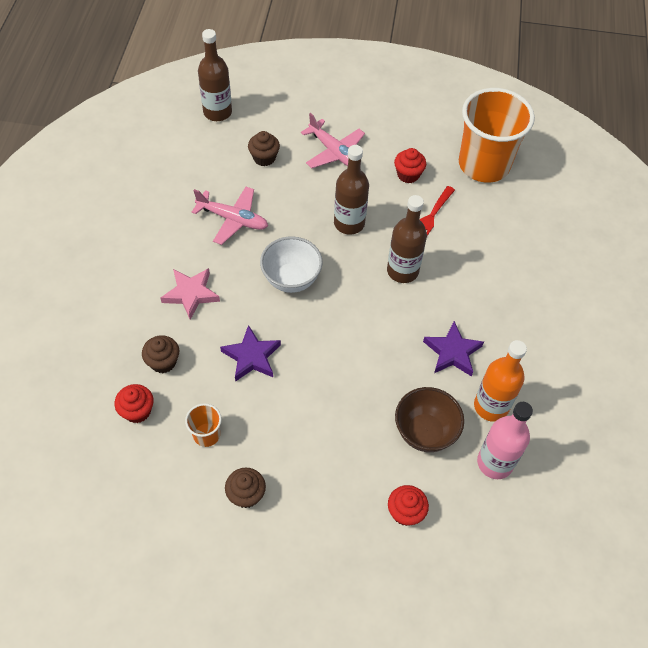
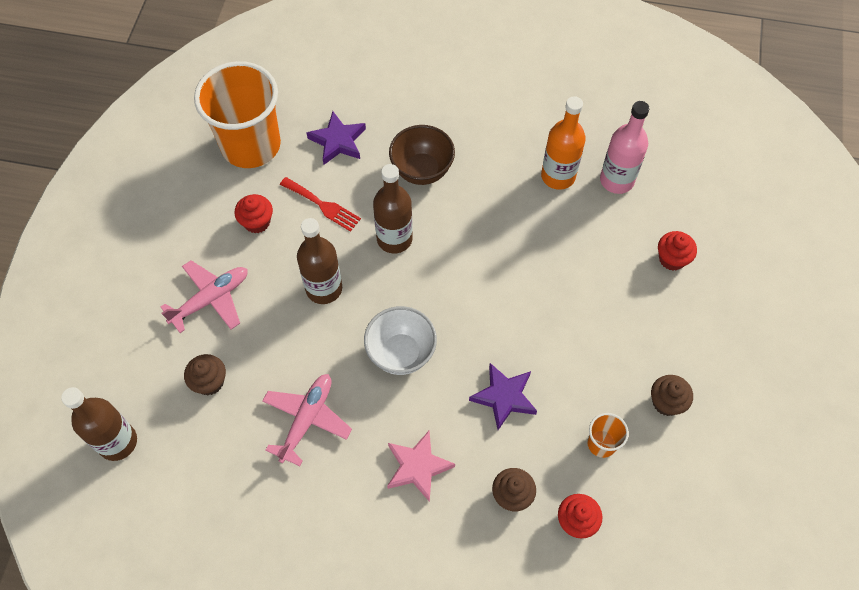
camera: 85 degrees left, 5 degrees up
(425, 432) = (588, 235): brown bowl -> brown bowl (422, 171)
(452, 352) = (497, 202): purple star -> purple star (338, 141)

